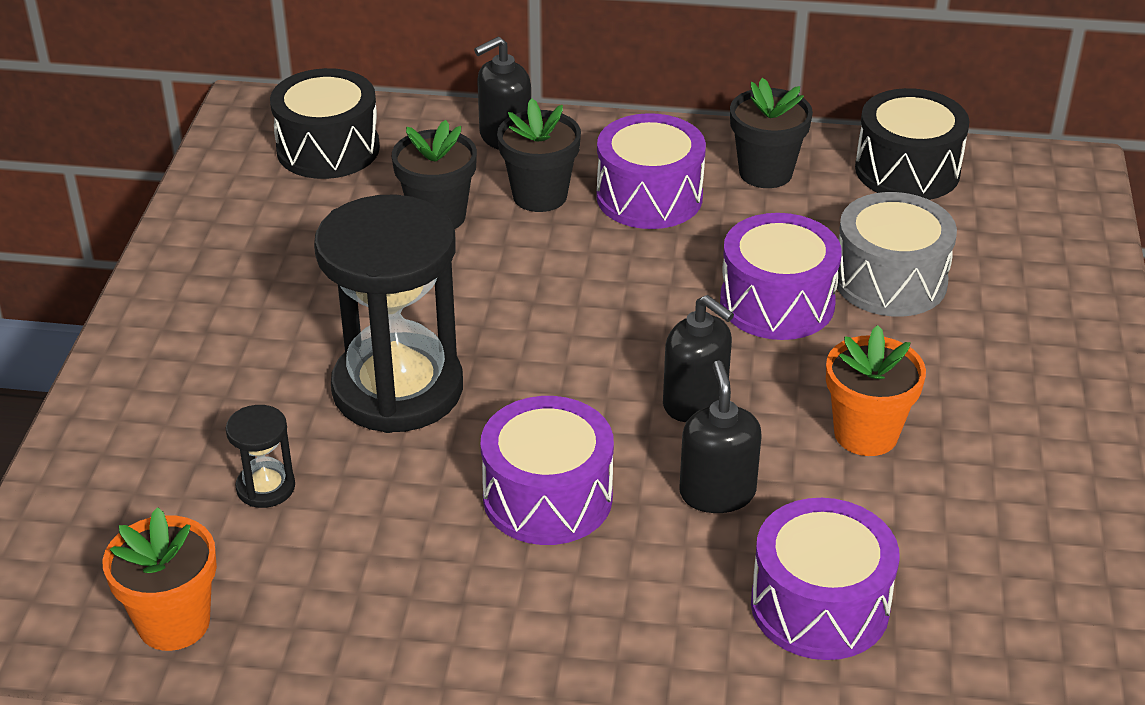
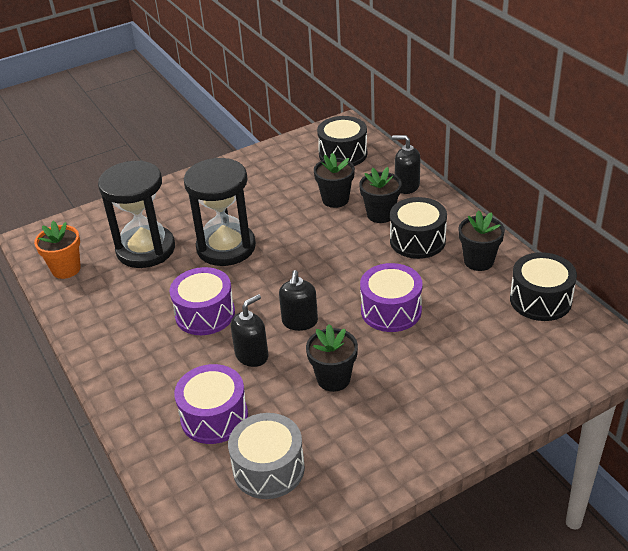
camera: 55 degrees right, 0 degrees up
(266, 487) = (146, 249): black hourglass -> black hourglass, size x2.38
(649, 197) = (417, 240): purple drum -> black drum
(866, 434) = (333, 379): orange flower pot -> black flower pot
(890, 280) = (448, 335): grey drum -> grey drum (268, 468)

